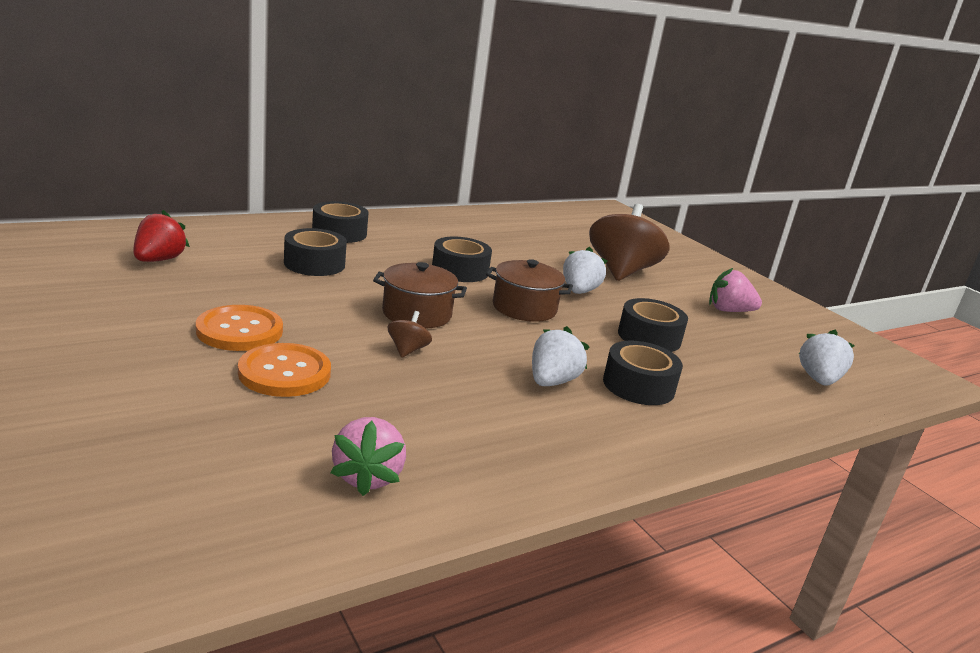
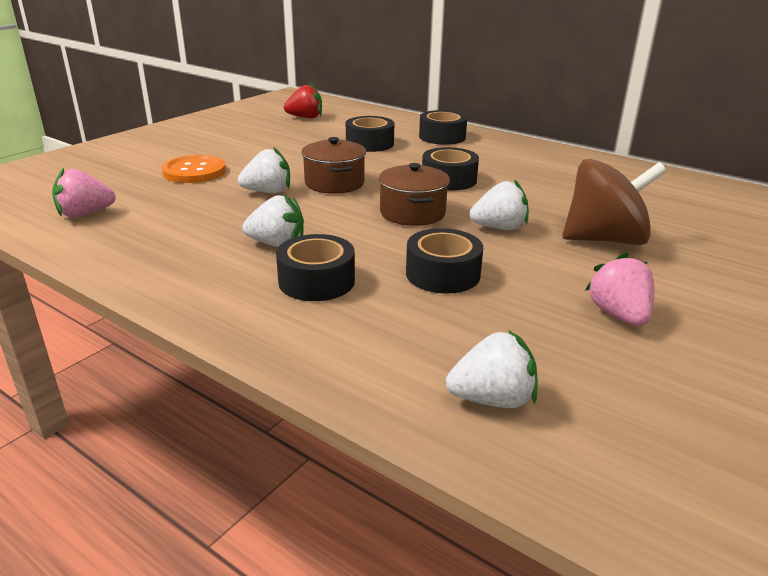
camera: 70 degrees right, 5 degrees up
(239, 331) = (236, 151): orange button -> none
(407, 350) = (268, 192): brown spinning top -> white strawberry

